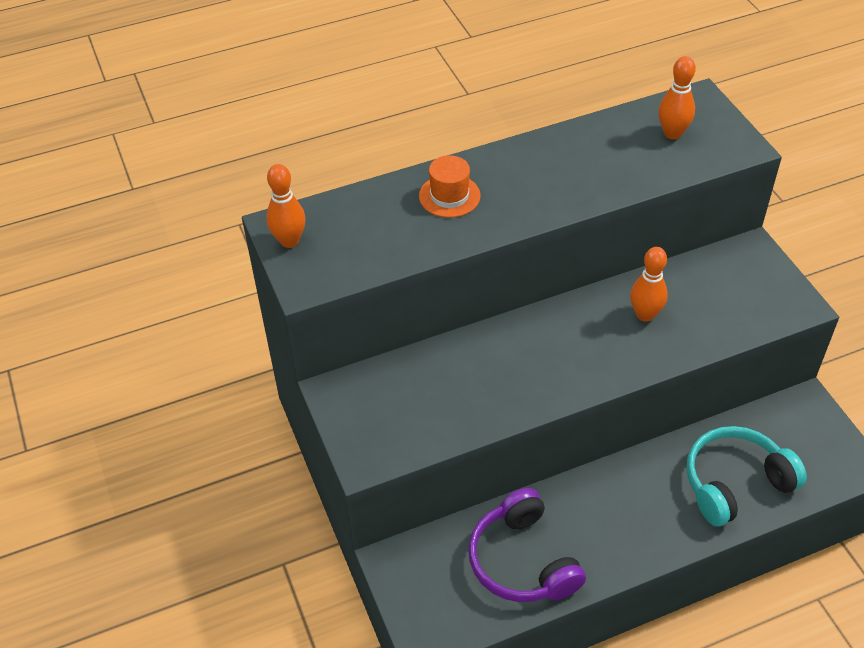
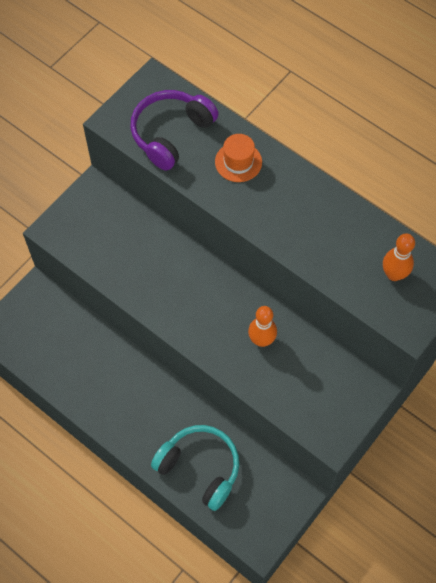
camera: 60 degrees right, 15 degrees up
(289, 241) = (144, 94): orange bowling pin -> none
(523, 561) = (73, 361): purple headphones -> purple headphones (171, 134)

